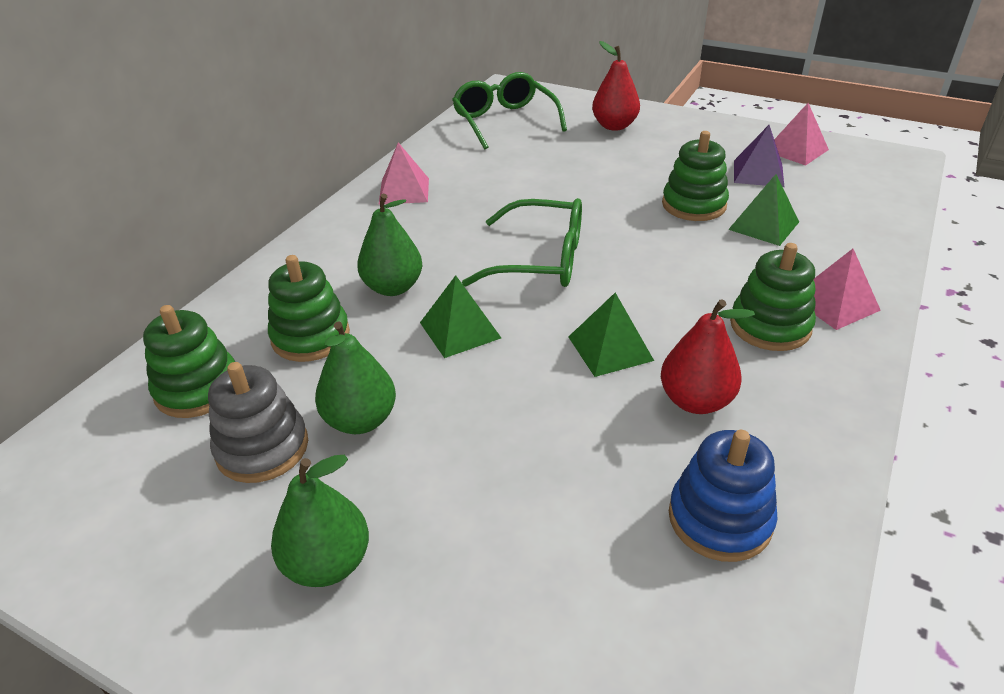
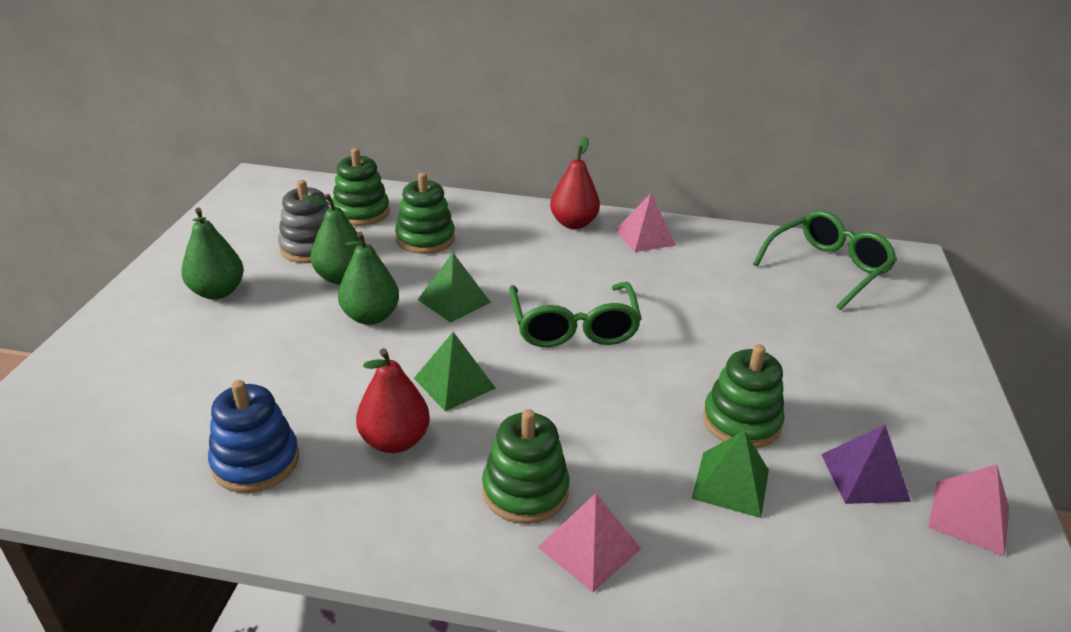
camera: 70 degrees right, 5 degrees down
(393, 287) = (498, 260): green pear -> green pear (370, 316)
(614, 126) = (887, 344): red pear -> red pear (573, 223)

